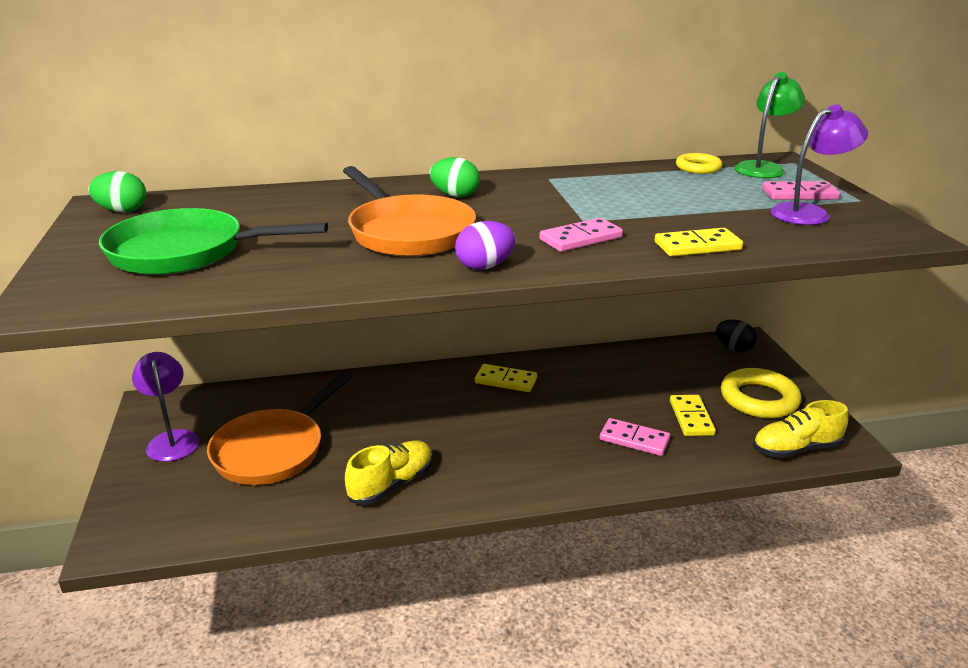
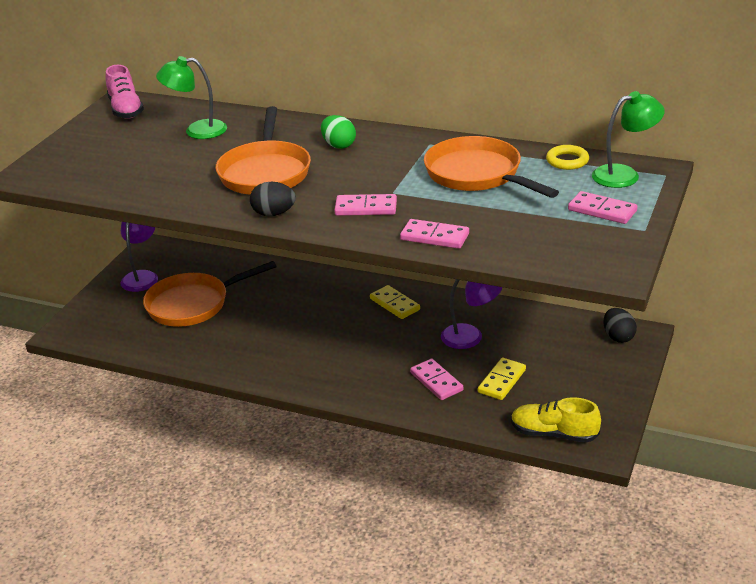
camera: 35 degrees right, 5 degrees up
(122, 211) = (126, 109): green egg -> pink shoe
(186, 252) = (125, 155): green pan -> none
(256, 213) = (197, 130): none -> green lamp
(391, 484) = (241, 353): yellow shoe -> none
(485, 266) = (274, 214): purple egg -> black egg
(639, 191) = (477, 174): none -> orange pan
(697, 246) = (434, 237): yellow domino -> pink domino
(759, 399) = (579, 386): yellow ring -> none
(809, 213) = (574, 231): purple lamp -> purple lamp (470, 337)

